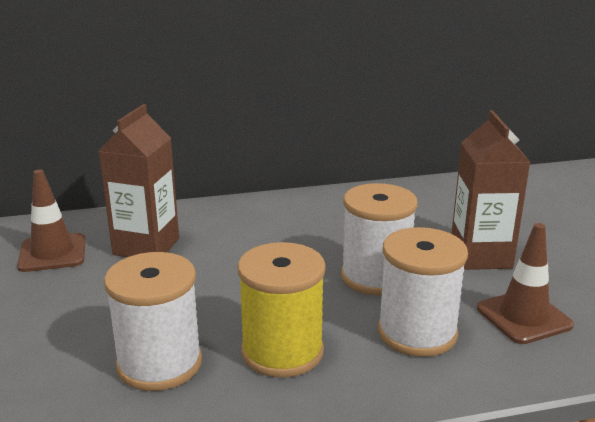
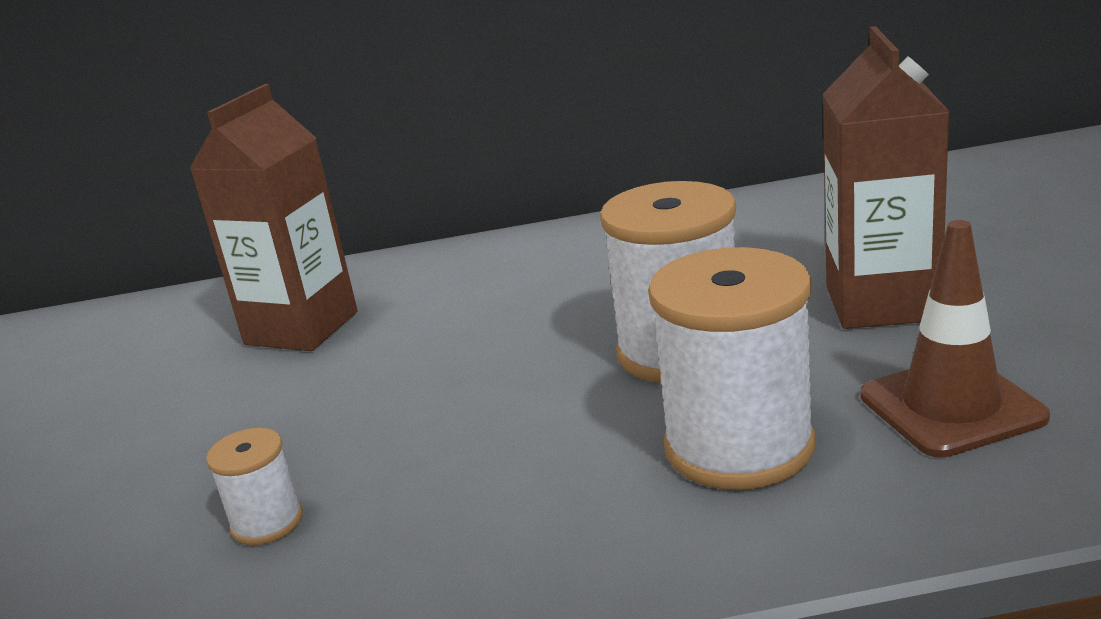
camera: 10 degrees right, 0 degrees up
(52, 253) = (152, 348): brown traffic cone -> none
(159, 364) = (267, 522): white spool -> white spool, size x0.48
(282, 351) = (484, 492): yellow spool -> none

